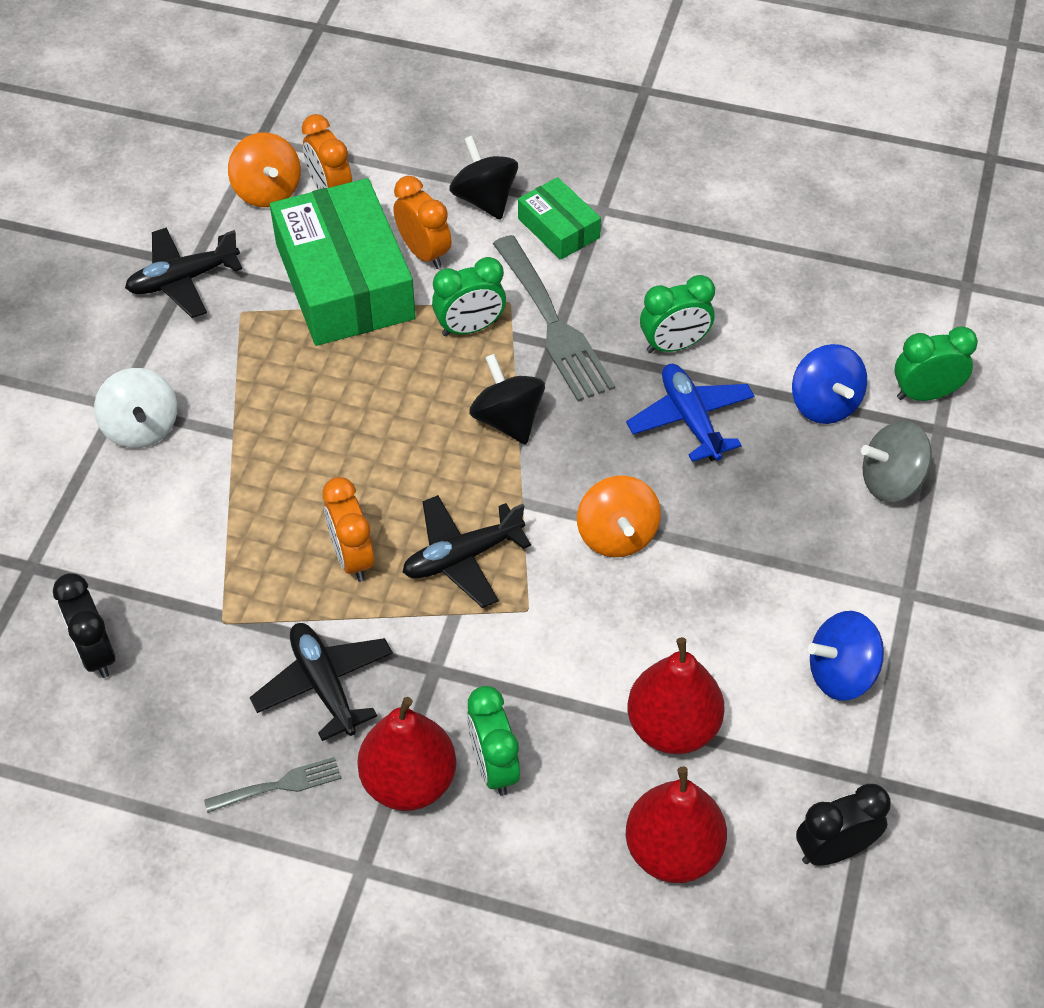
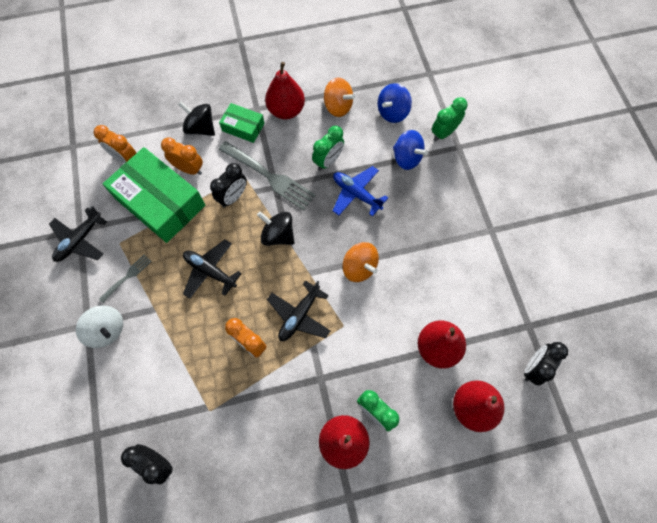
camera: 30 degrees left, 15 degrees up
(267, 191) = (94, 172): orange spinning top -> orange spinning top (338, 107)
(278, 786) = (286, 480): grey fork -> grey fork (127, 277)
(324, 685) = (276, 415): black plane -> black plane (210, 271)
(470, 328) = (233, 197): green clock -> black clock
(652, 234) = (286, 110): none -> red pear
(841, 673) = (488, 283): blue spinning top -> blue spinning top (392, 112)
(891, 481) = (454, 181): grey spinning top -> none

